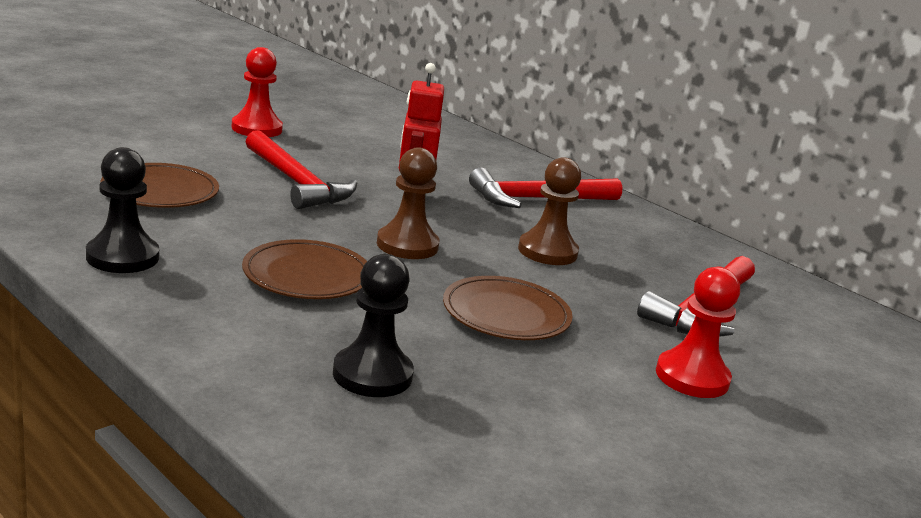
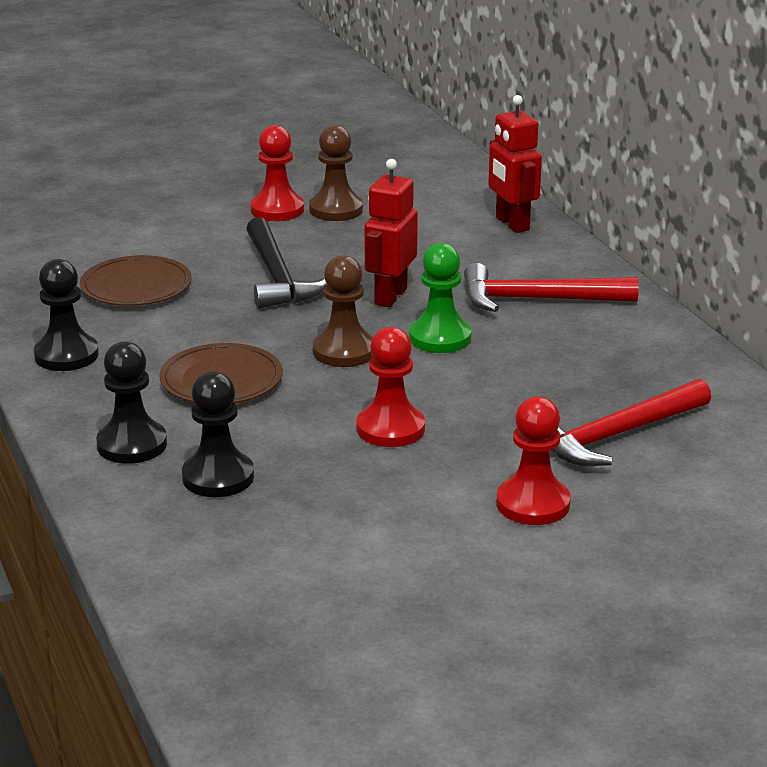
camera: 25 degrees right, 5 degrees up
(254, 346) = (132, 445): none -> black pawn
(296, 182) = (277, 277): red hammer -> black hammer
(467, 142) = (511, 224): none -> red robot
(483, 231) = (440, 338): none -> green pawn
(506, 314) = (390, 429): brown plate -> red pawn
(547, 251) = (494, 363): brown pawn -> brown pawn (336, 210)

